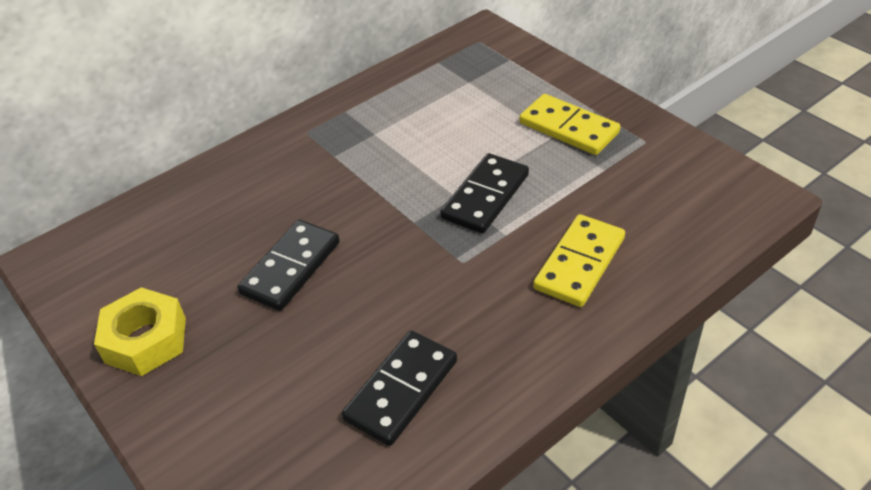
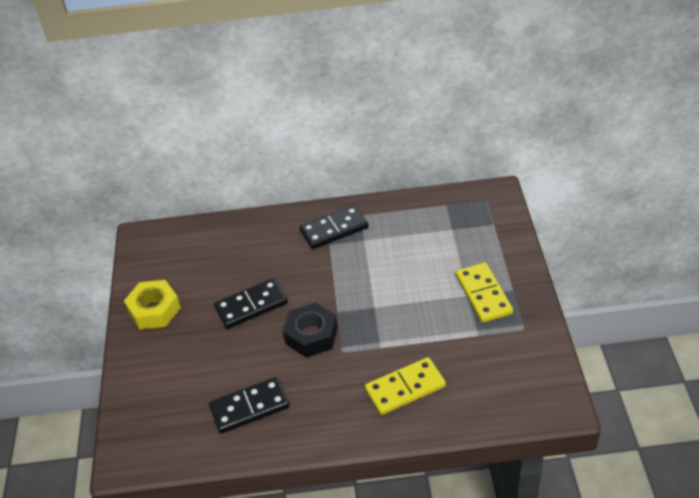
camera: 35 degrees right, 0 degrees up
(406, 263) = (311, 335): none -> black nut
(485, 196) = (390, 316): black domino -> black domino (334, 229)

